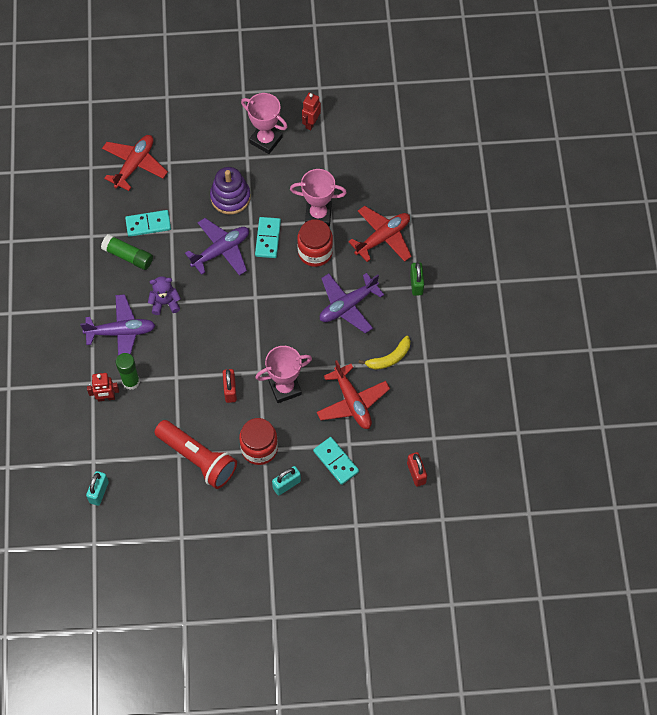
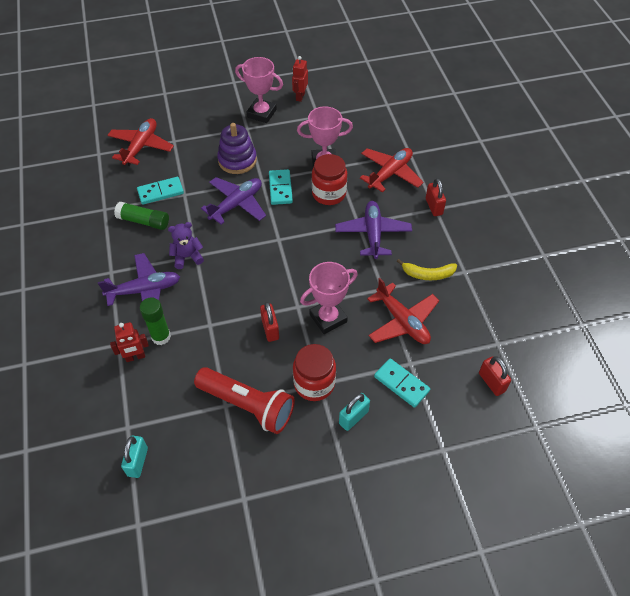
camera: 10 degrees left, 10 degrees down
(348, 305) = (373, 234): purple plane -> purple plane turned 135 degrees clockwise
(389, 358) = (428, 274): yellow banana -> yellow banana turned 45 degrees clockwise
(416, 284) = (433, 207): green padlock -> red padlock

